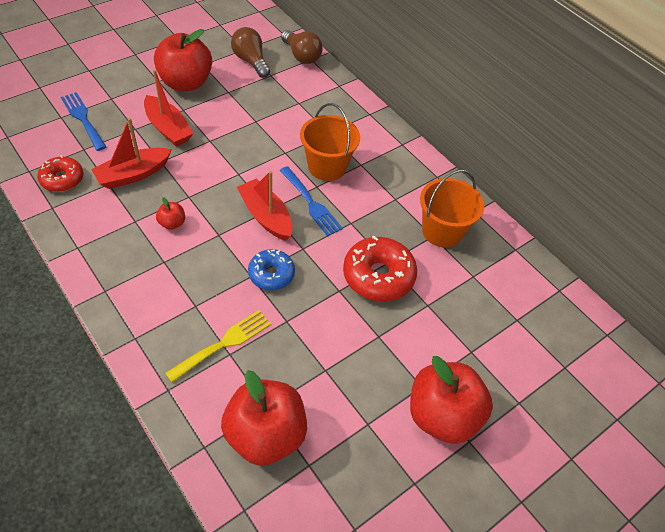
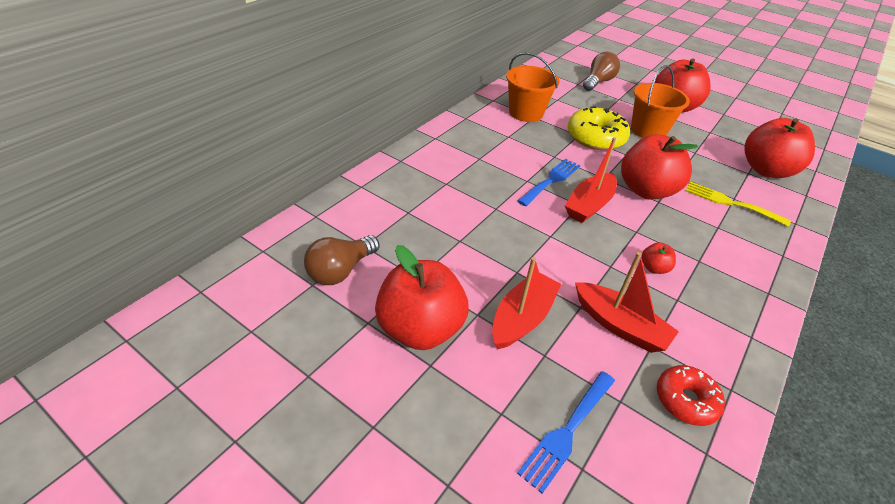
camera: 105 degrees left, 10 degrees down
(271, 274) = (646, 190): blue donut -> red apple
(301, 56) = (311, 225): brown light bulb -> brown light bulb (598, 82)
(327, 166) = (497, 178): orange bucket -> orange bucket (648, 130)
(378, 276) = (595, 138): red donut -> yellow donut

